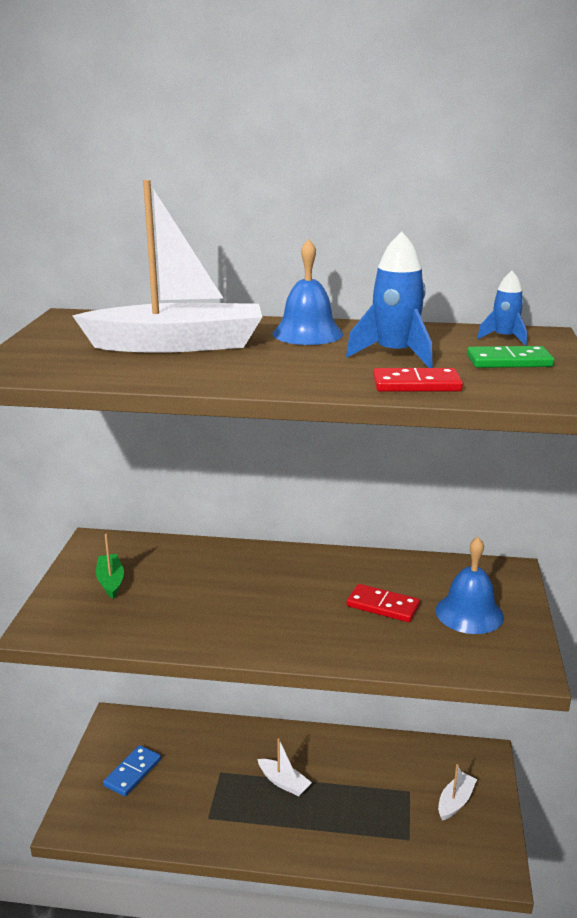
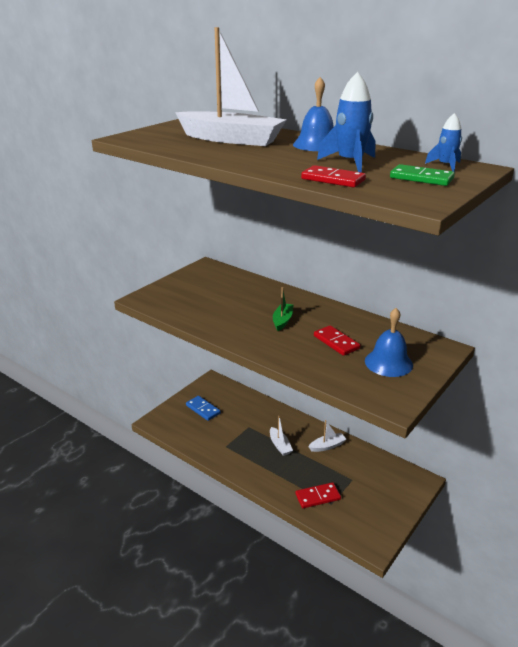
camera: 30 degrees right, 5 degrees up
(110, 581) = (196, 287): green boat -> green boat (282, 320)
(132, 772) = (203, 409): blue domino -> blue domino turned 75 degrees clockwise
(386, 837) = (318, 497): none -> red domino
(455, 801) = (377, 497): white boat -> white boat (327, 446)

